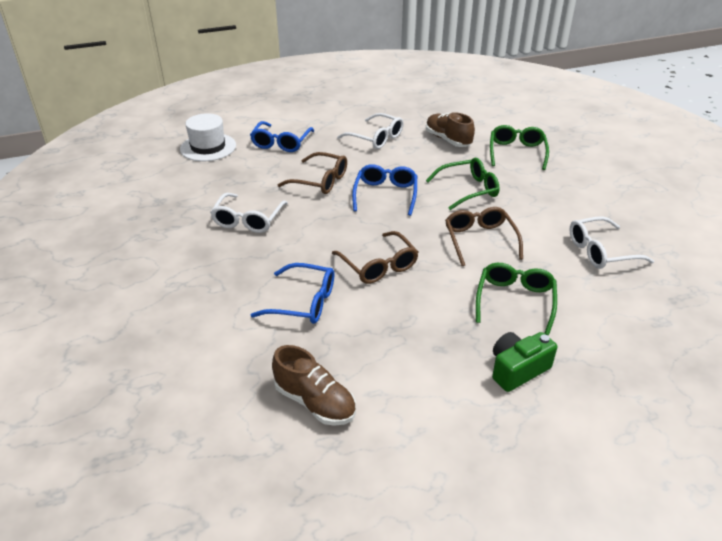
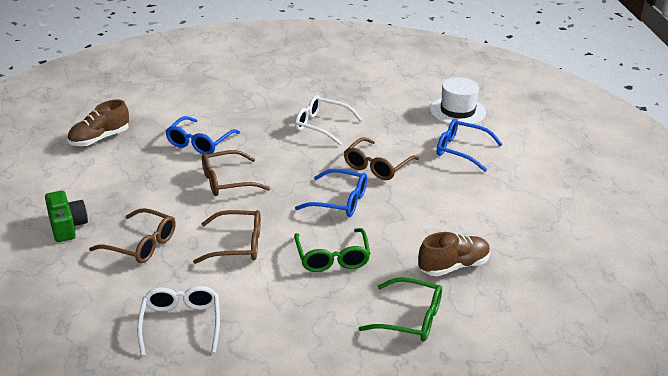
camera: 100 degrees right, 5 degrees down
(376, 138) = (464, 212): white glasses -> none
(515, 300) = (142, 245): green glasses -> brown glasses

